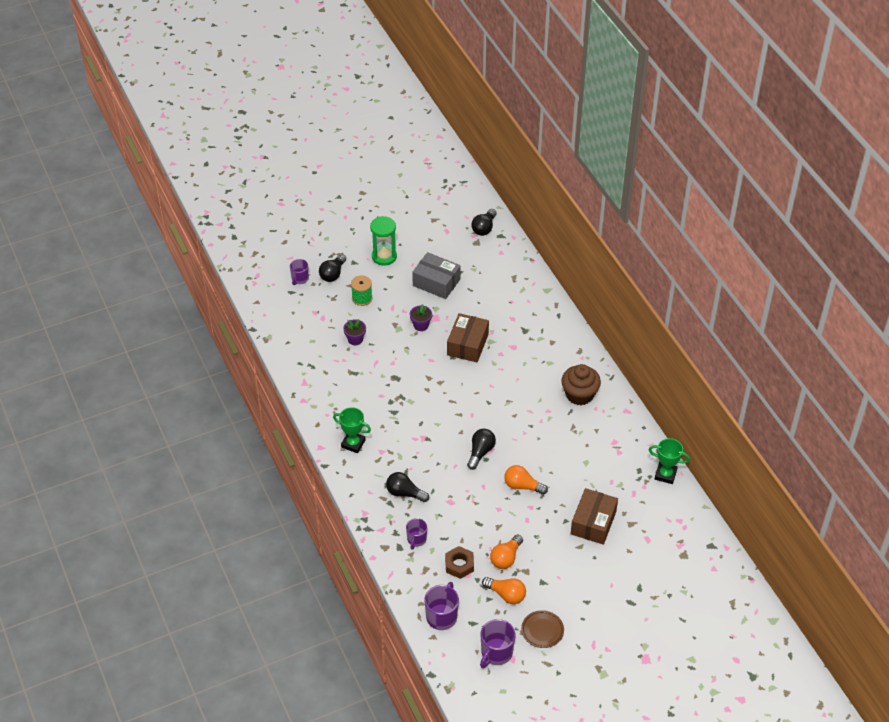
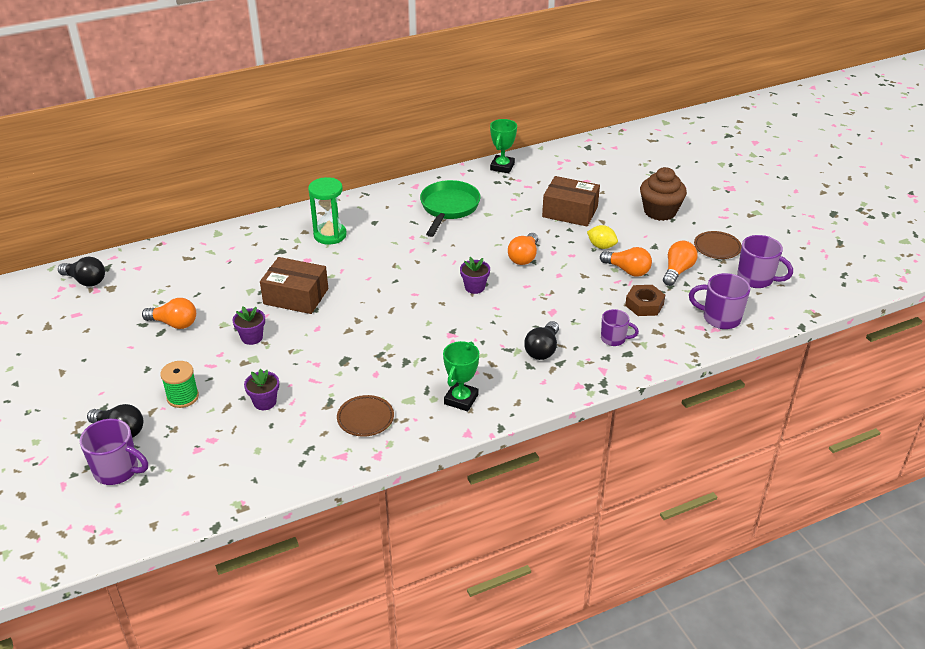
camera: 90 degrees left, 10 degrees down
(299, 279) = (117, 470): purple mug -> purple mug, size x1.55
(337, 392) = (365, 418): none -> brown plate
(384, 256) = (103, 375): green hourglass -> green hourglass (330, 235)
(436, 282) = (174, 323): grey box -> orange light bulb
(480, 452) = (474, 287): black light bulb -> purple flower pot
(540, 542) = (601, 246): none -> yellow lemon
(579, 394) = (389, 215): brown cupcake -> brown cupcake (660, 211)
(592, 435) = (448, 208): none -> green pan

